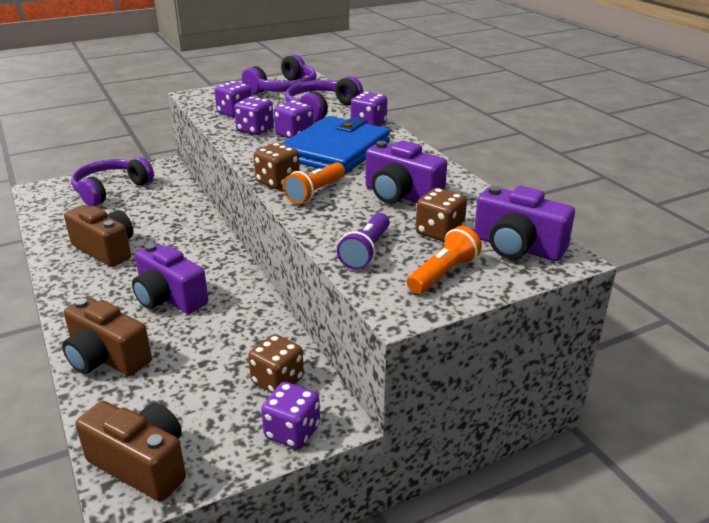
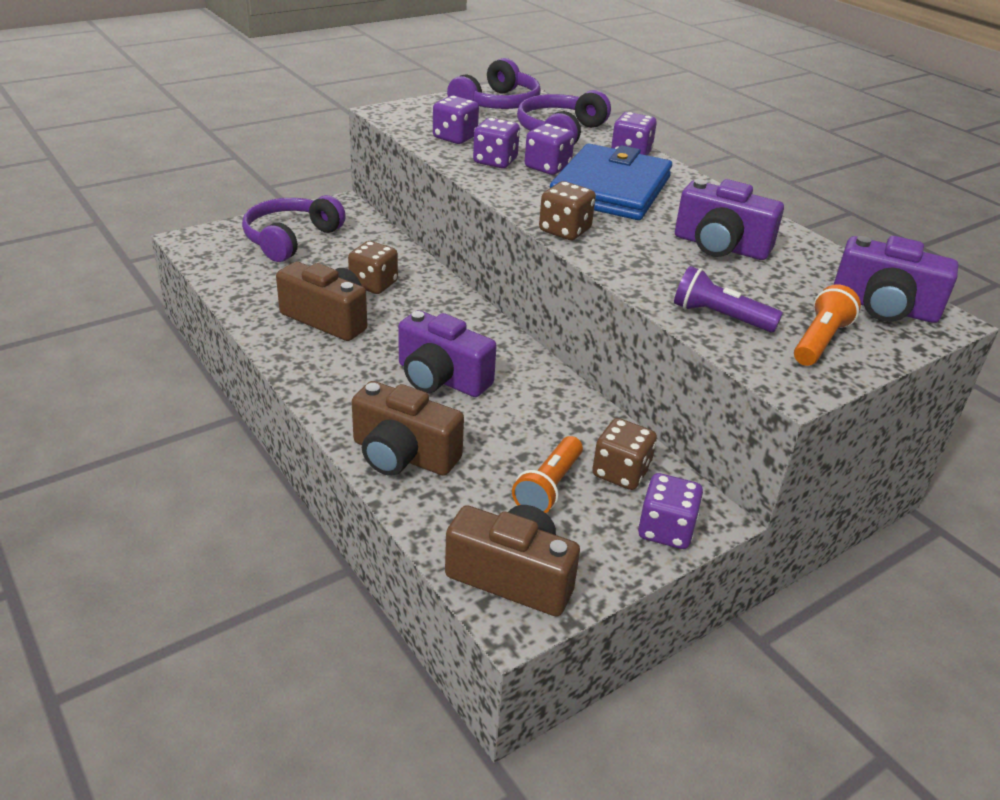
camera: 10 degrees left, 5 degrees up
(315, 193) = (618, 244): orange flashlight -> orange flashlight (549, 487)
(366, 251) = (719, 317): purple flashlight -> purple flashlight turned 105 degrees clockwise
(439, 232) = (789, 291): brown dice -> brown dice (373, 284)

